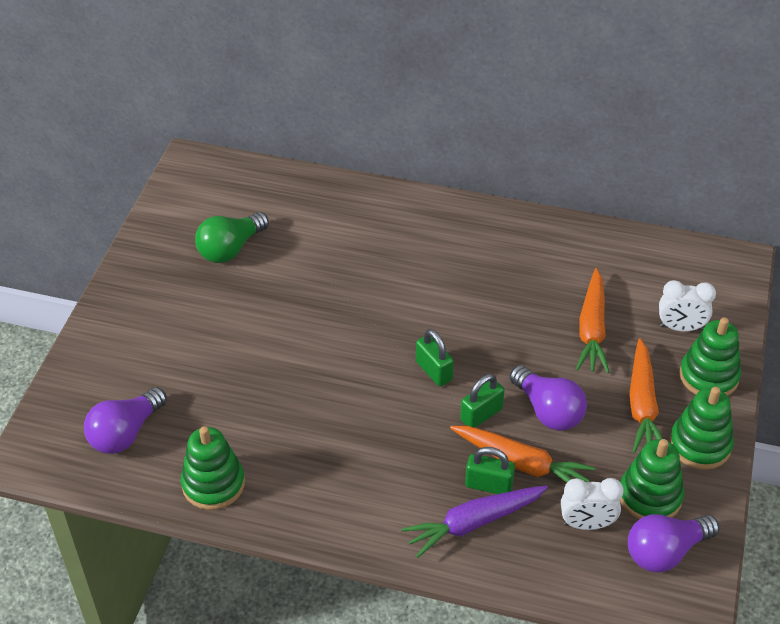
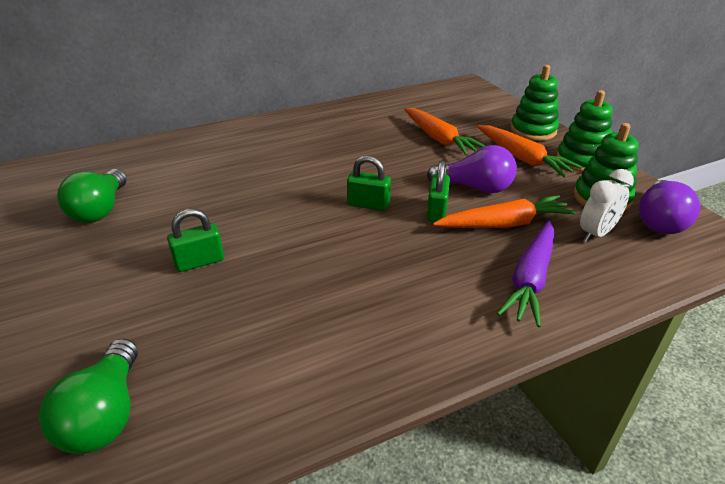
camera: 40 degrees left, 10 degrees down
(125, 433) = (106, 414): purple light bulb -> green light bulb
(213, 484) = (267, 398): green stacking toy -> none
(488, 485) = (503, 249): green padlock -> green padlock (200, 262)
(680, 327) = (484, 118): white clock -> none

